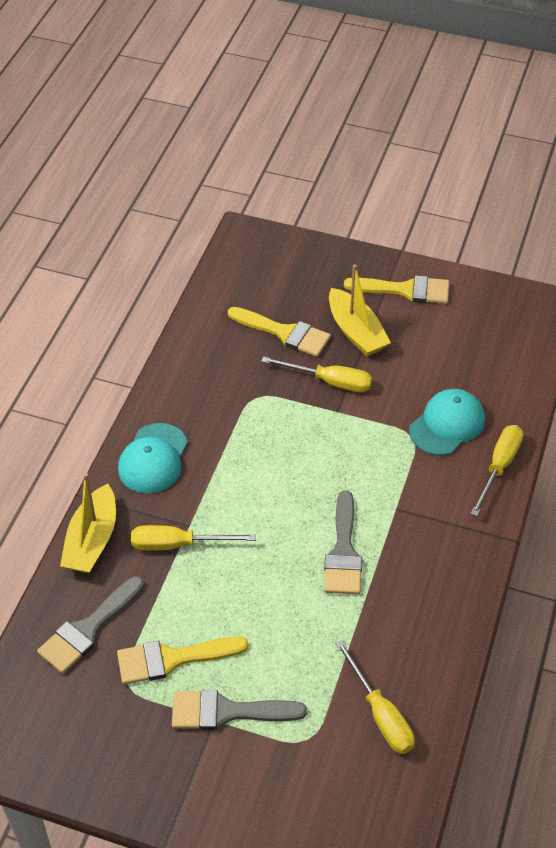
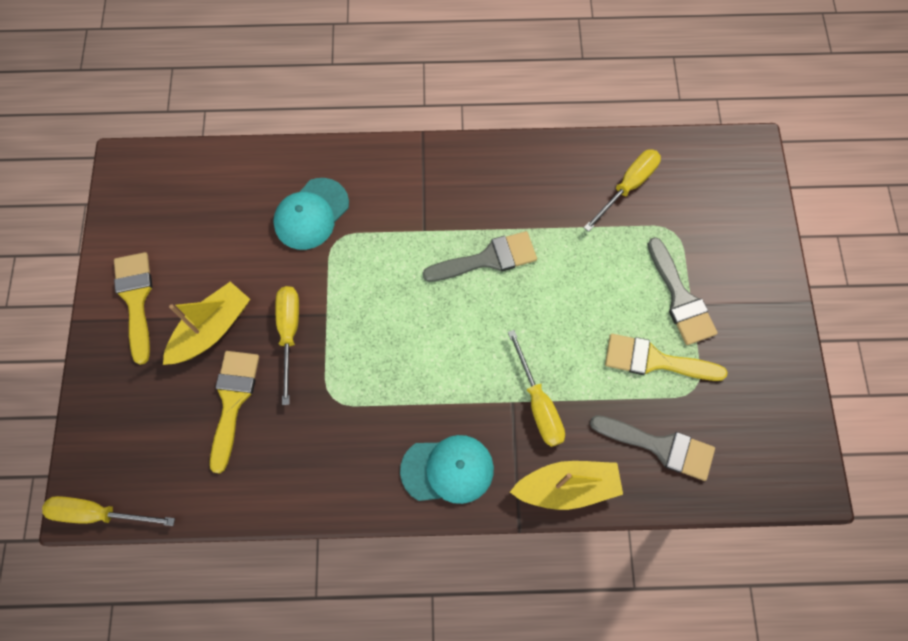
camera: 110 degrees left, 20 degrees up
(172, 659) = (654, 360): yellow brush -> yellow brush turned 135 degrees clockwise
(447, 424) = (311, 214): turquoise cap -> turquoise cap turned 75 degrees counterclockwise
(499, 467) = (347, 161): yellow screwdriver -> yellow screwdriver (99, 513)

